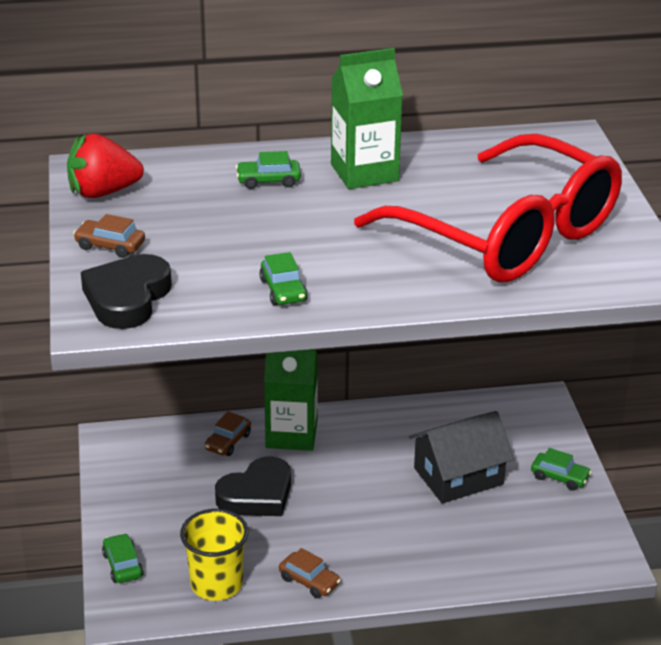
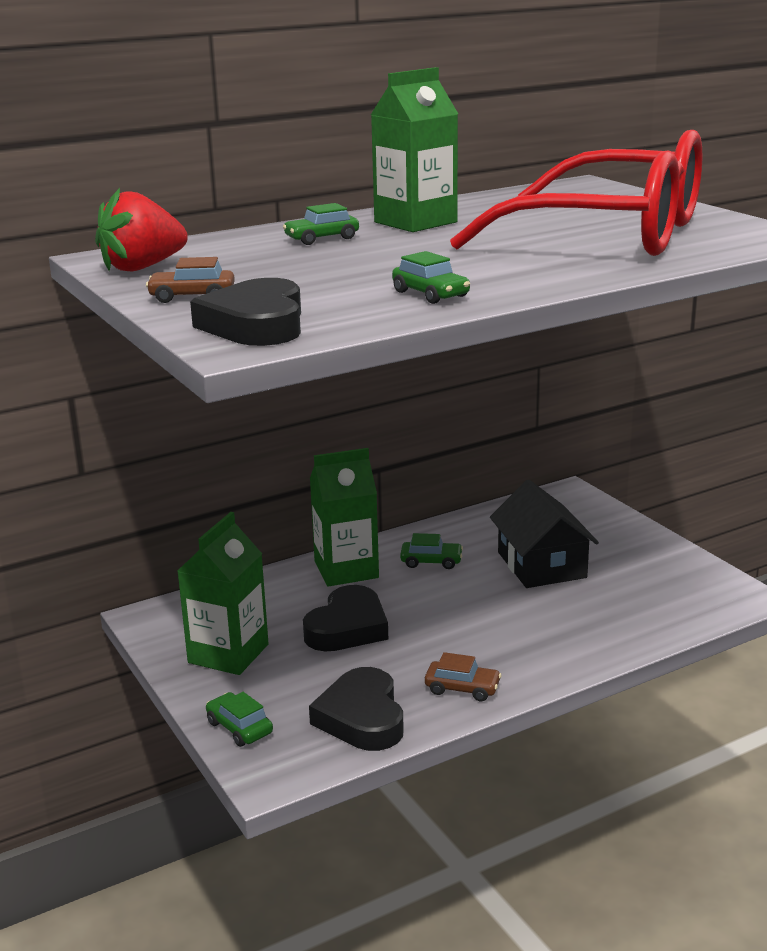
camera: 20 degrees left, 10 degrees down
(152, 493) = (228, 653): none -> green carton
(216, 584) = (362, 717): yellow cup -> black heart
(228, 442) = (282, 590): brown car -> none
(458, 476) = (541, 565): black house -> black house turned 60 degrees counterclockwise
(559, 477) = (637, 544): green car -> green car (431, 561)

